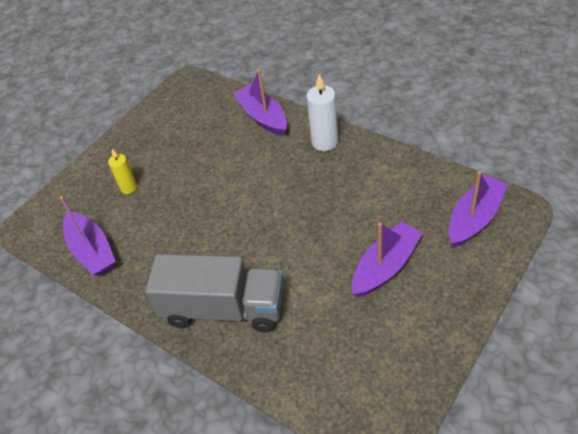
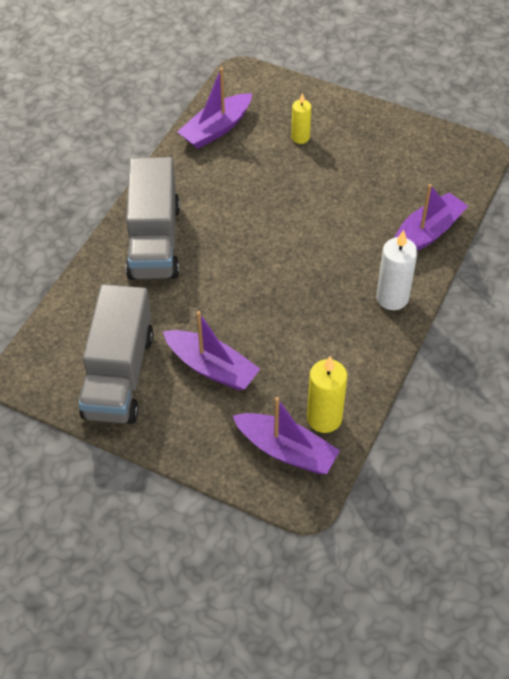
camera: 75 degrees right, 5 degrees up
(389, 344) = (119, 375): none -> grey truck
(442, 192) = (324, 418): none -> yellow candle

